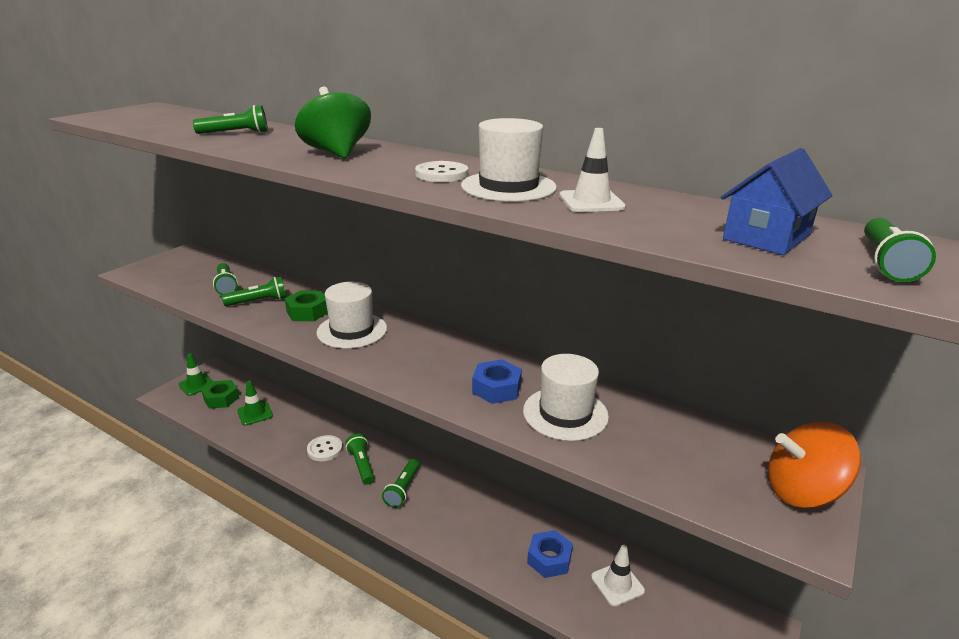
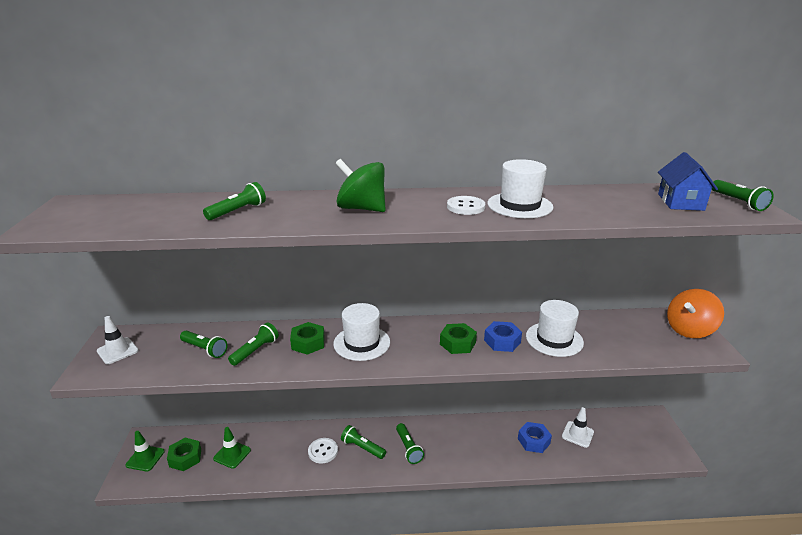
camera: 35 degrees left, 0 degrees up
(444, 369) = (457, 343): none -> green nut
(591, 202) = (577, 203): white traffic cone -> white traffic cone (117, 351)

